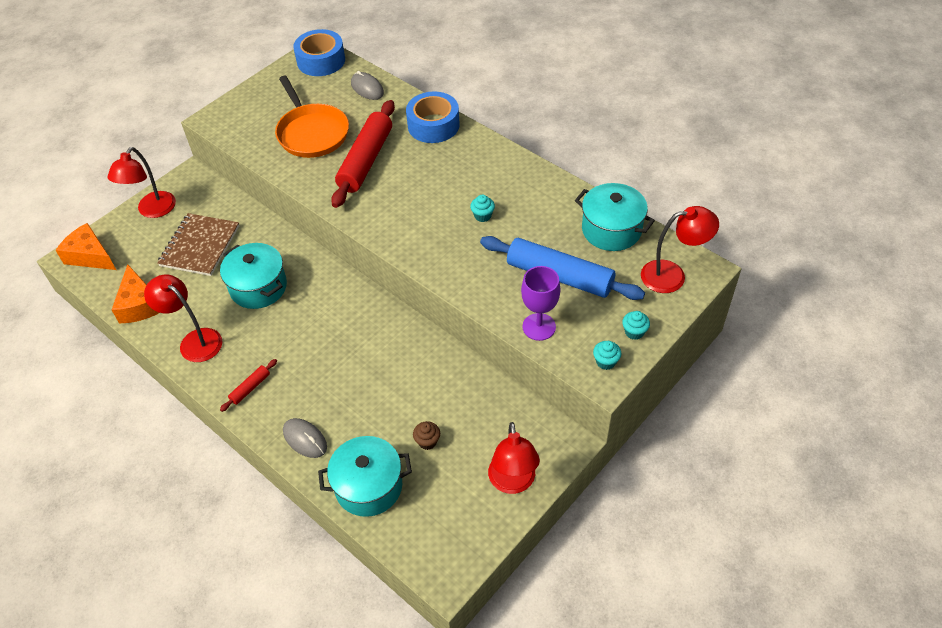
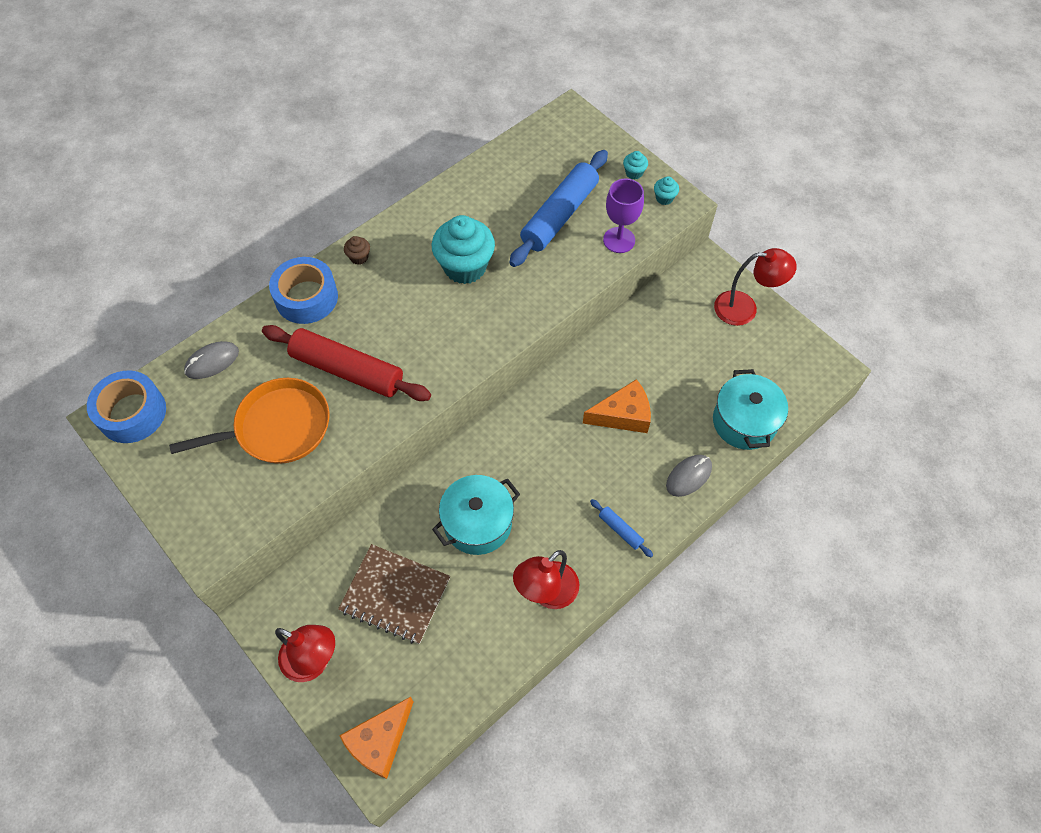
camera: 85 degrees left, 10 degrees up
(139, 304) = (479, 665): orange cheese -> orange cheese (623, 415)
(250, 388) = (620, 530): red rolling pin -> blue rolling pin
(427, 441) = (698, 369): brown cupcake -> brown cupcake (359, 257)
(482, 216) = (465, 267): turquoise cupcake -> turquoise cupcake, size x2.34
(611, 230) = (507, 167): turquoise pot -> none
(672, 275) = (573, 134): red lamp -> none

